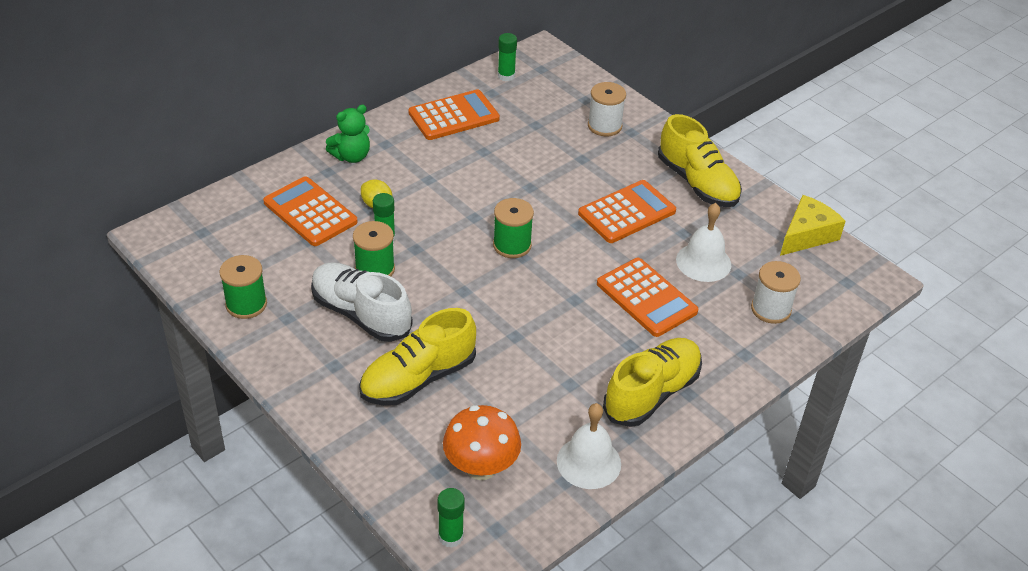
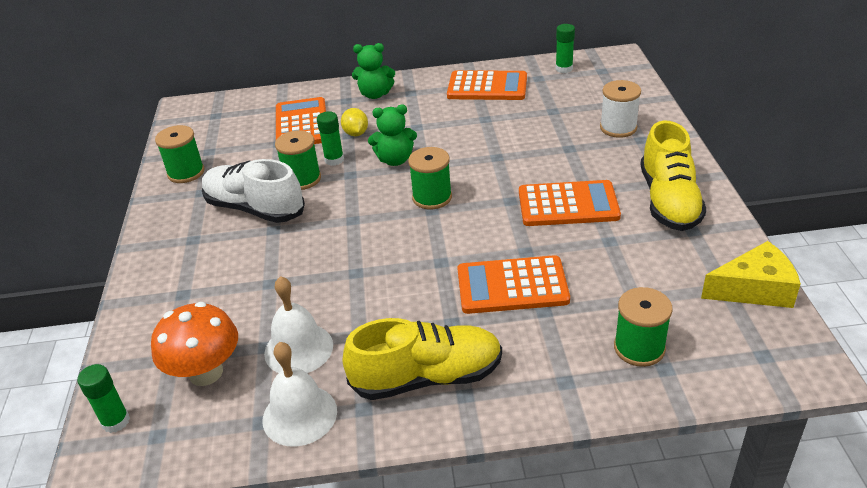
camera: 40 degrees right, 5 degrees down
(361, 314) = (255, 208): white shoe -> white shoe turned 45 degrees counterclockwise
(418, 378) = (240, 275): yellow shoe -> none
(443, 220) = (395, 160): none -> green teddy bear
(646, 298) = (512, 286): orange calculator -> orange calculator turned 90 degrees clockwise
(703, 262) = (605, 274): white bell -> white bell (298, 349)
(770, 309) = (639, 348): white spool -> green spool

